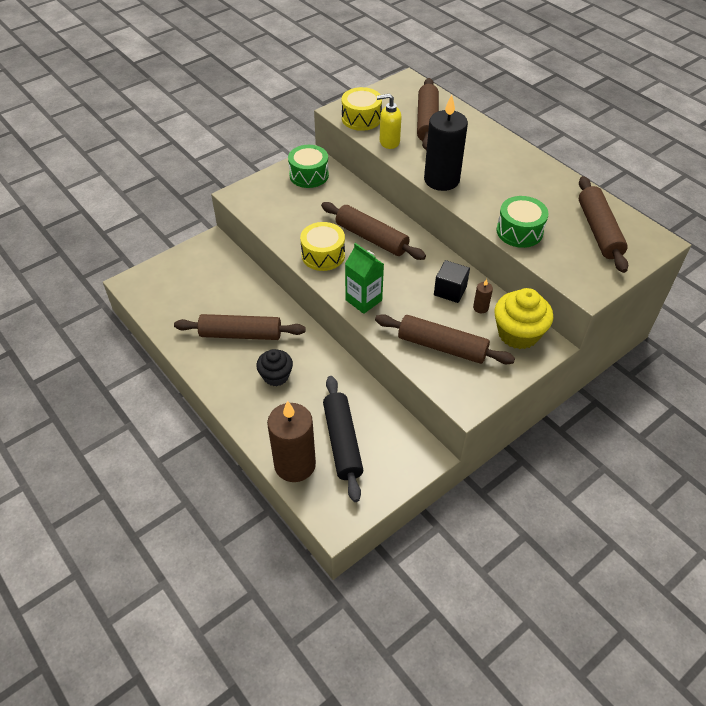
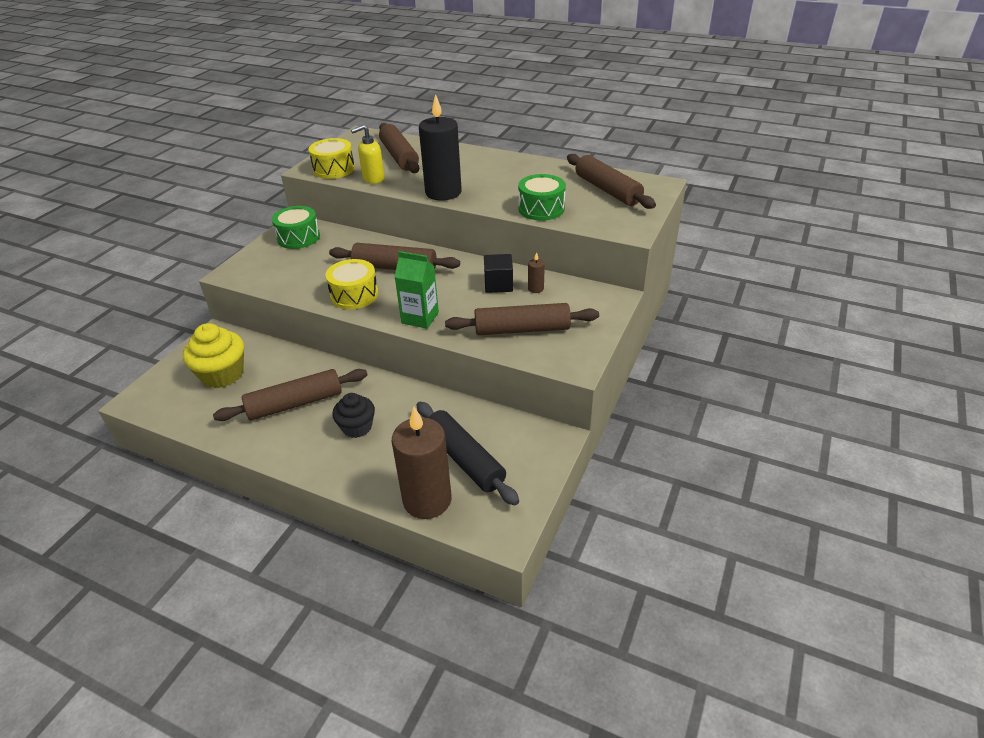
camera: 25 degrees left, 10 degrees down
(518, 334) = (583, 297): yellow cupcake -> yellow cupcake (222, 374)

